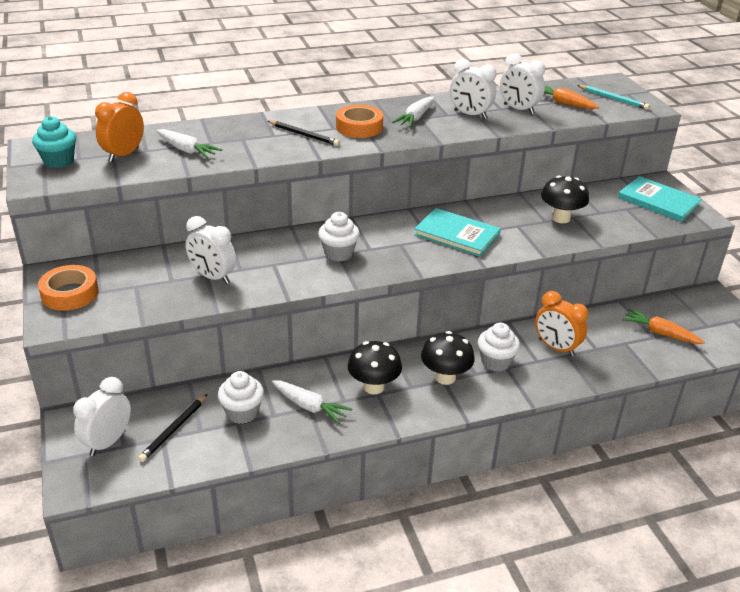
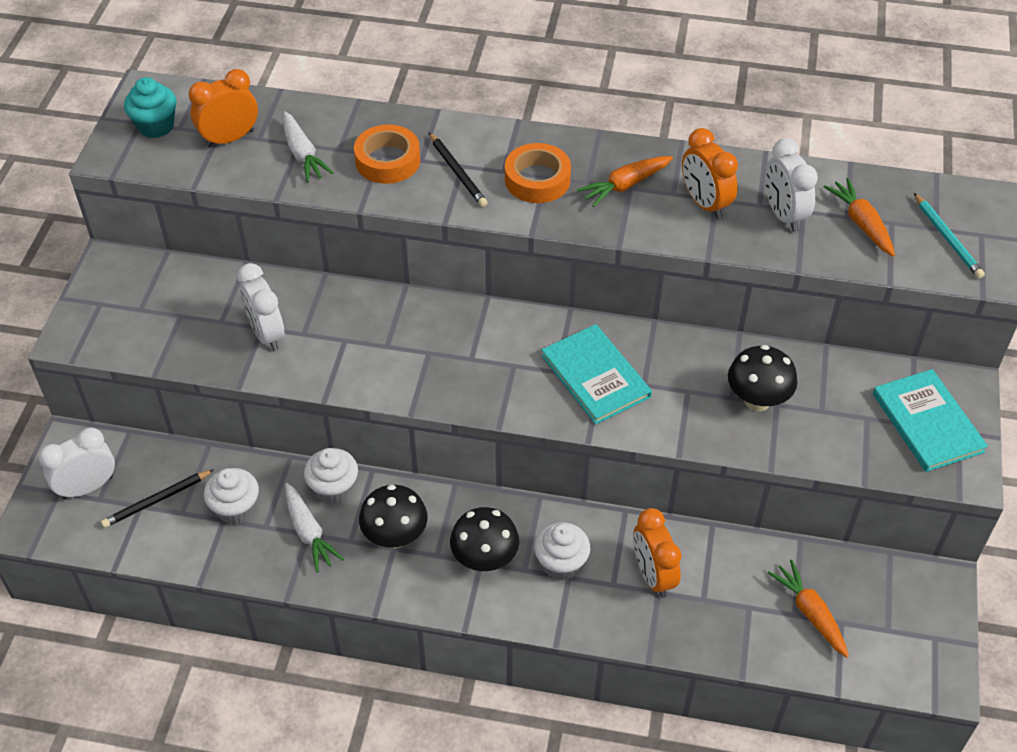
camera: 30 degrees right, 15 degrees up
(70, 293) = (110, 300): orange tape -> orange tape (387, 161)
(338, 253) = (429, 351): white cupcake -> white cupcake (334, 489)
(415, 118) = (625, 185): white carrot -> orange carrot
(470, 115) = (704, 203): white clock -> orange clock

